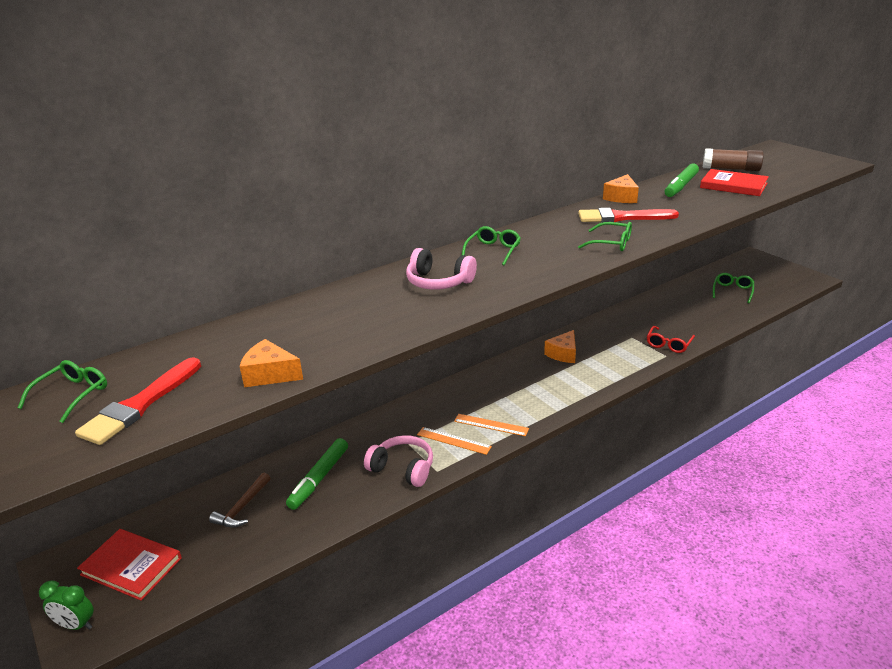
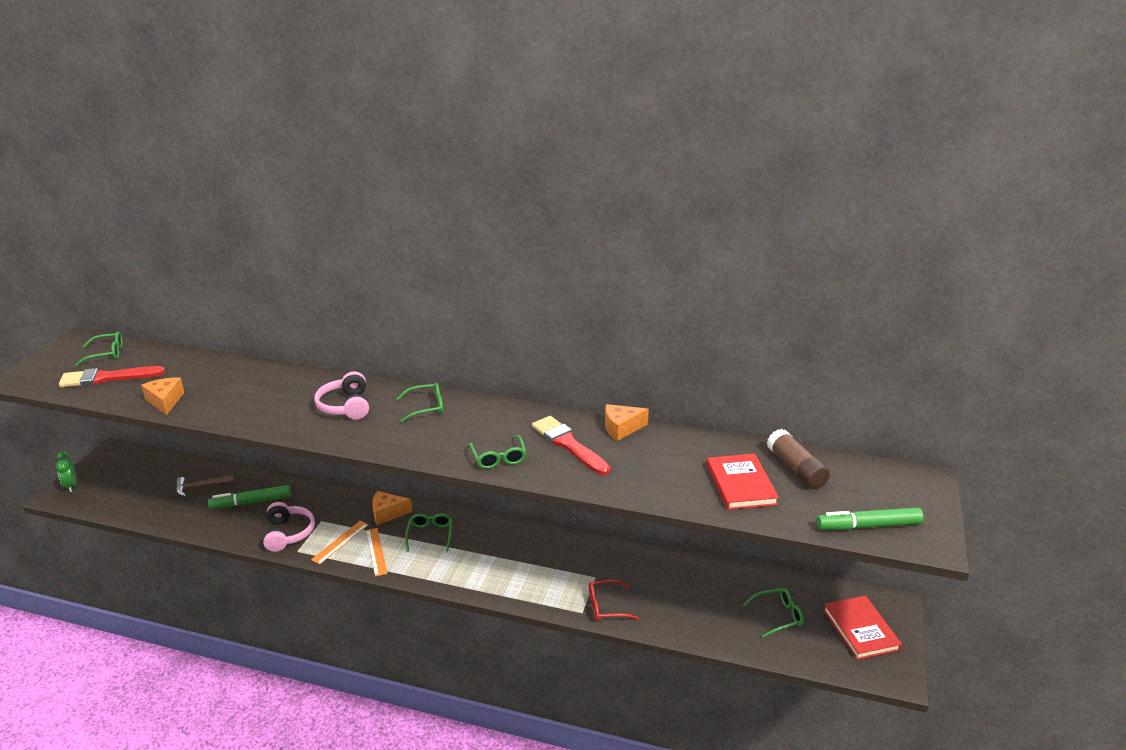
camera: 50 degrees right, 0 degrees up
(131, 566) = (125, 477): red book -> red book (860, 629)
(453, 441) = (340, 542): orange ruler -> orange ruler turned 45 degrees clockwise
(500, 390) = (430, 535): none -> green glasses
(563, 354) = (521, 546): orange cheese -> orange cheese (387, 513)
(681, 186) = (696, 452): green marker -> green marker (868, 526)

